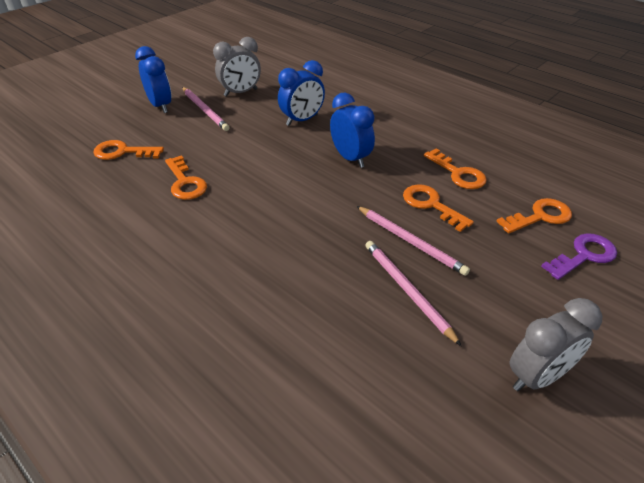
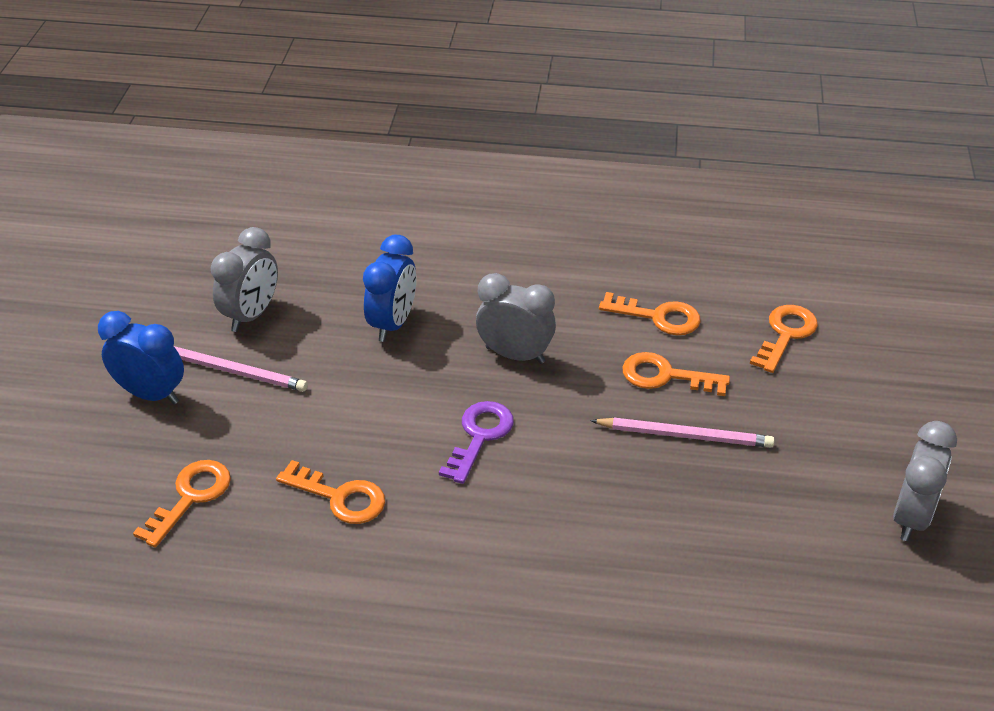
camera: 35 degrees left, 0 degrees up
(123, 152) = (190, 497): orange key -> orange key turned 150 degrees clockwise
(350, 158) = (515, 355): blue clock -> grey clock
(407, 290) = (731, 495): pink pencil -> none
(584, 255) = (859, 363): purple key -> purple key (479, 436)

